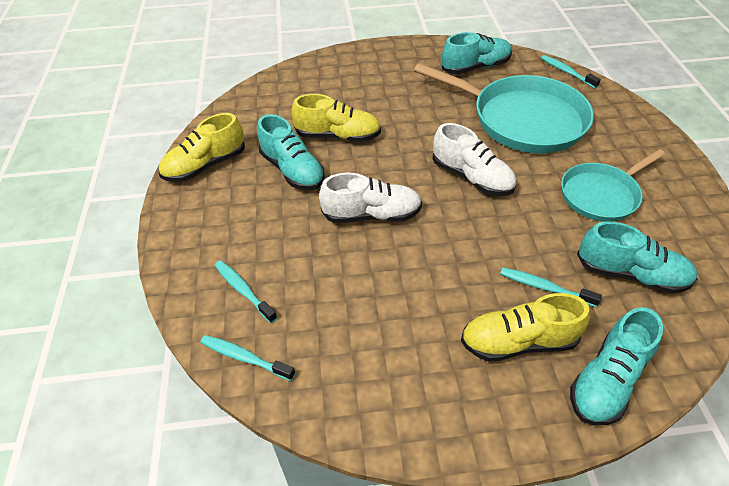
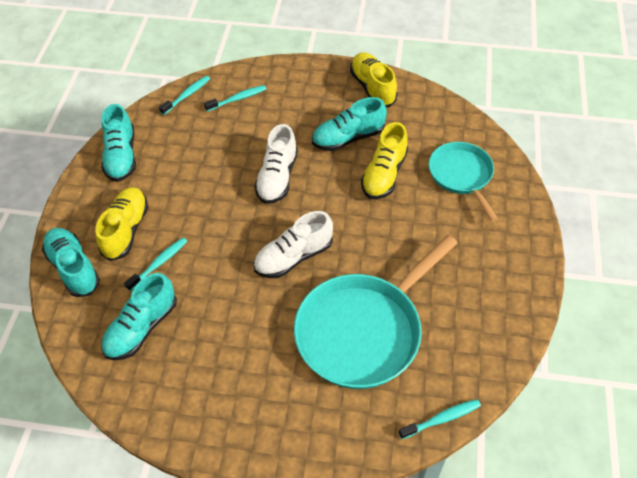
camera: 105 degrees right, 5 degrees up
(475, 67) = (474, 322): turquoise shoe -> turquoise shoe (121, 156)
(601, 195) = (232, 351): turquoise pan -> turquoise pan (461, 175)

